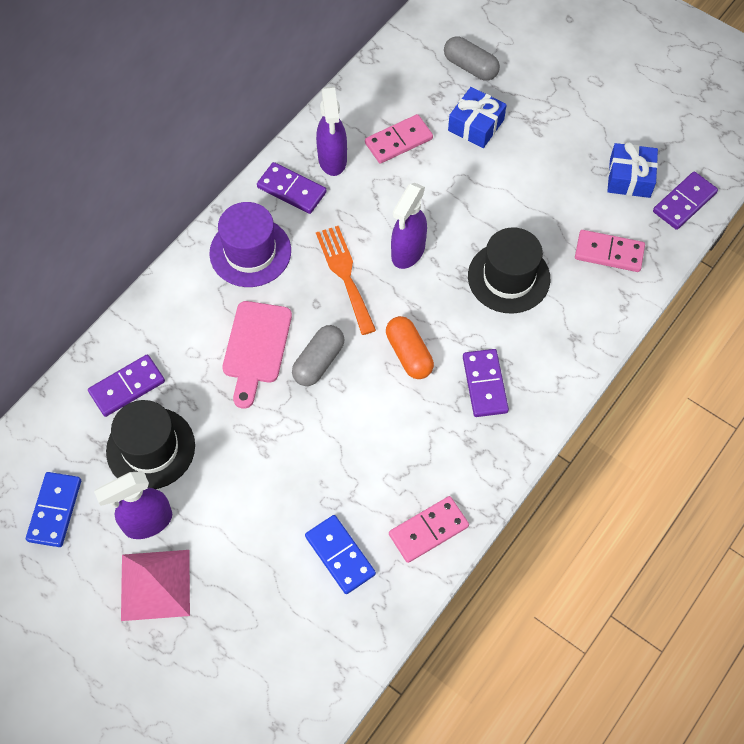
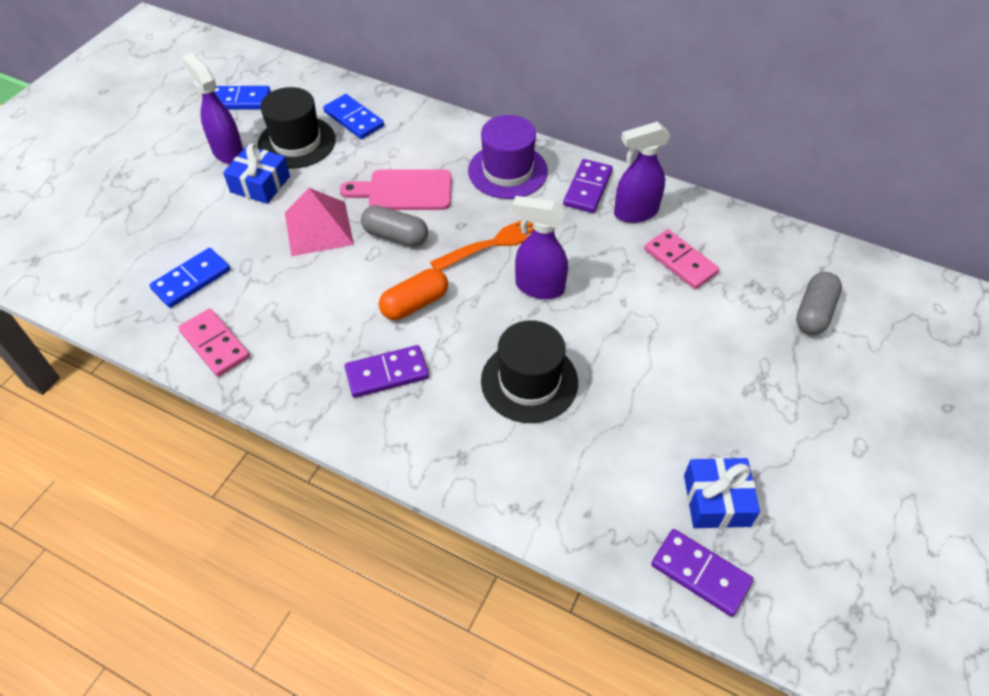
camera: 80 degrees right, 10 degrees down
(127, 387) = (353, 119): purple domino -> blue domino
(155, 585) = (171, 166): pink pyramid -> pink pyramid (318, 228)
(476, 125) = (731, 327): blue gift -> blue gift (260, 184)
(609, 253) = (591, 484): pink domino -> none

